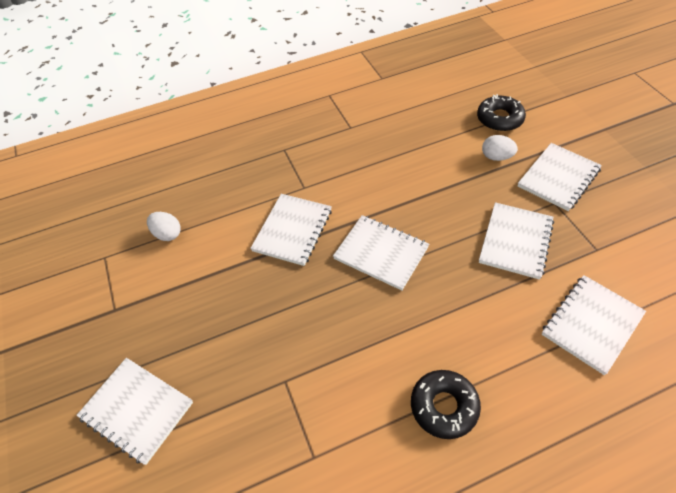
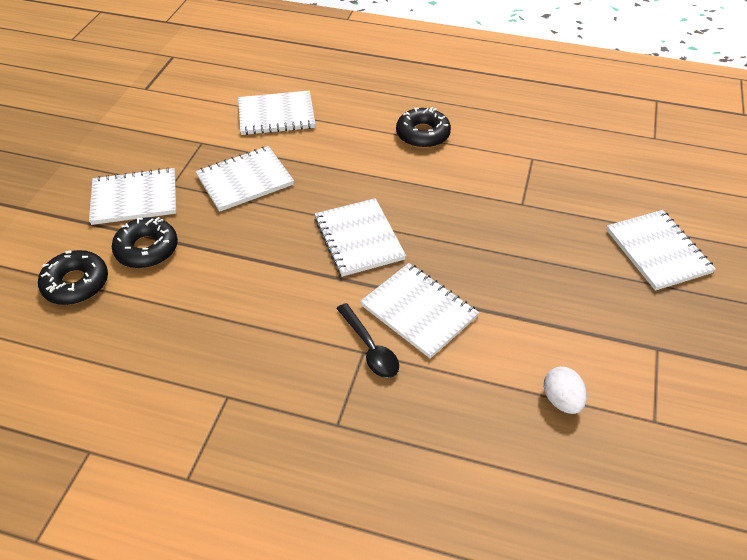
camera: 145 degrees left, 5 degrees down
(292, 230) = (418, 311): white notebook -> white notebook turned 75 degrees clockwise
(302, 191) = (370, 348): none -> black spoon
(496, 157) = (147, 249): white egg -> black donut

